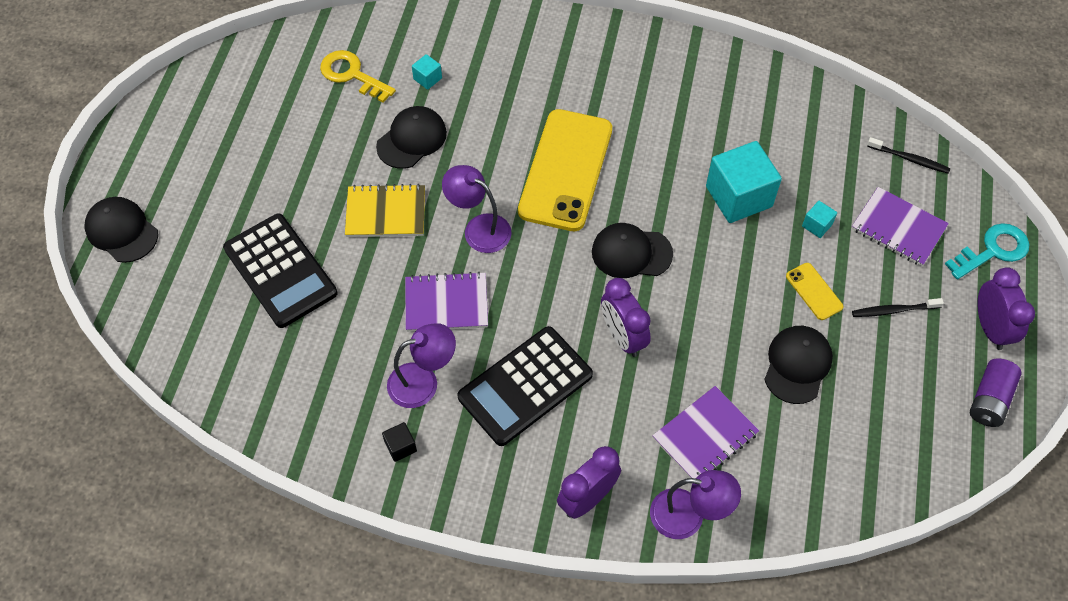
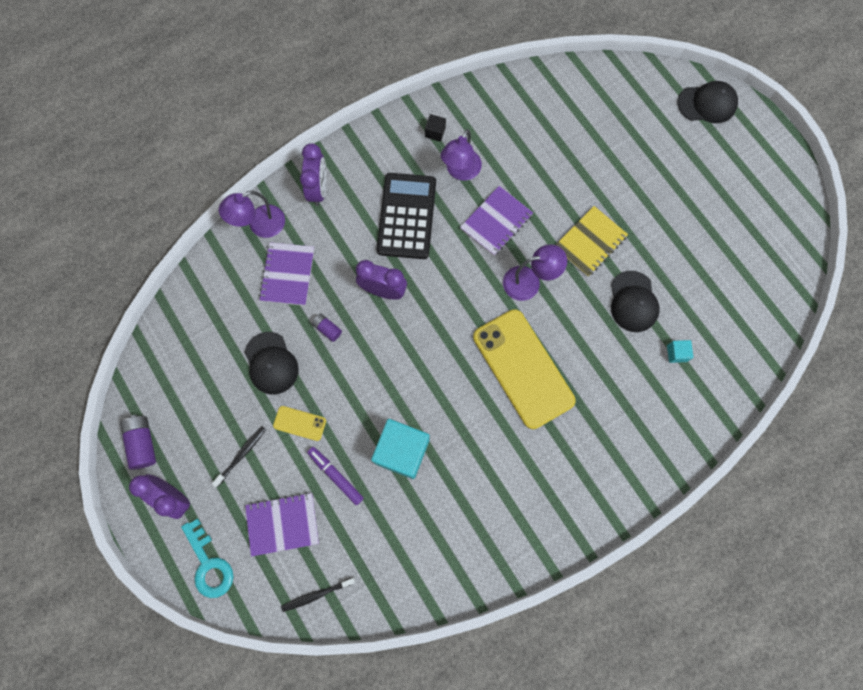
camera: 135 degrees right, 15 degrees up
(280, 271) = (601, 159): black calculator -> none
(352, 74) = (722, 311): yellow key -> none
(631, 253) = (428, 348): black cap -> none
(712, 349) = (327, 329): none -> purple battery
(817, 225) = (336, 476): turquoise cube -> purple marker
(993, 250) = (209, 564): turquoise key -> turquoise key turned 45 degrees counterclockwise

